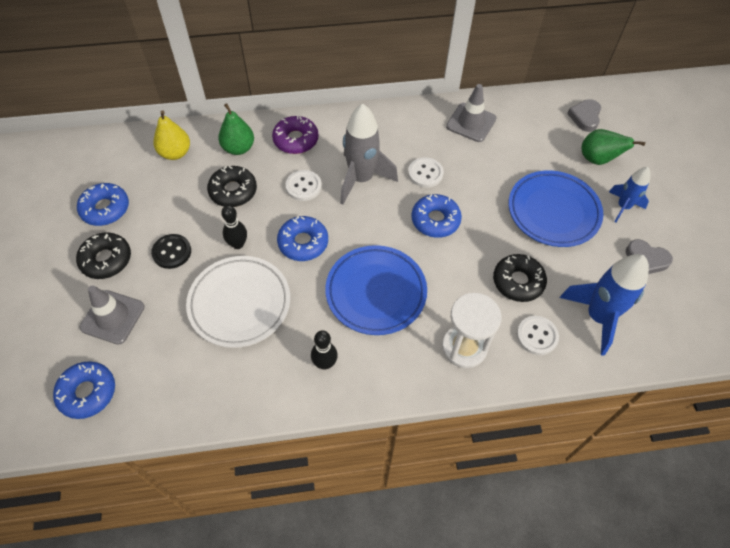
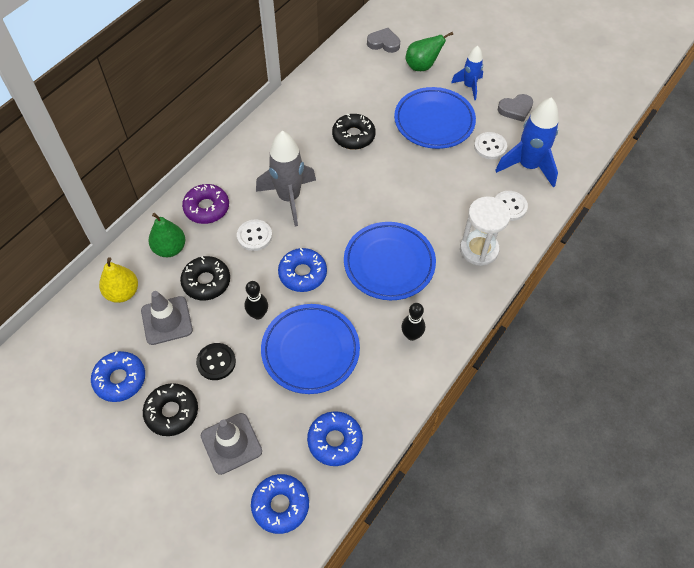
camera: 45 degrees left, 0 degrees up
(239, 304) = (310, 351): white plate -> blue plate
(425, 173) = (327, 159): white button -> white button (490, 146)
(435, 220) = (370, 185): blue donut -> blue donut (335, 441)
(471, 122) = (316, 101): grey traffic cone -> grey traffic cone (167, 320)
(518, 281) = (463, 183): black donut -> black donut (353, 136)
(585, 117) = (384, 43): grey heart -> grey heart turned 135 degrees clockwise

